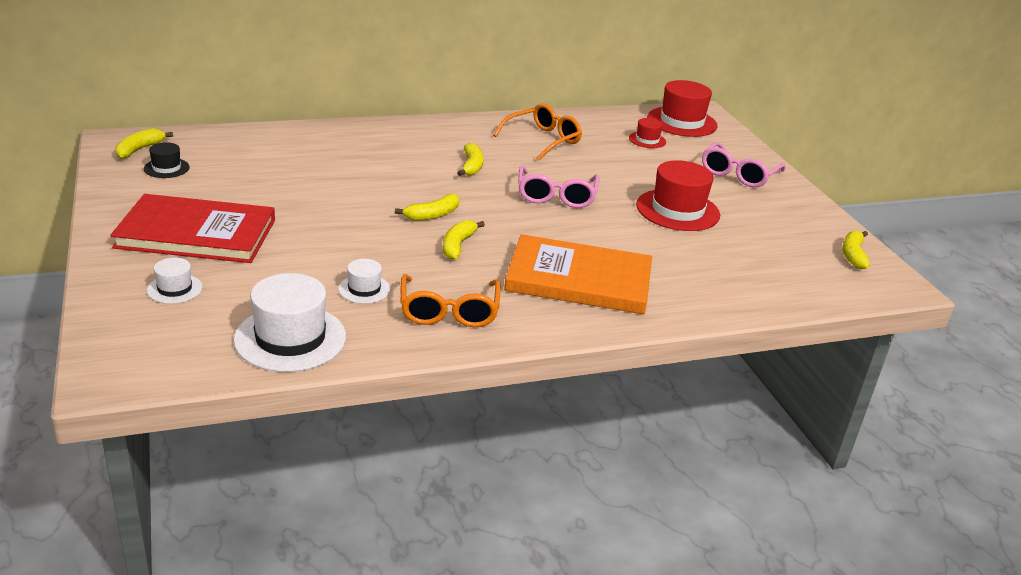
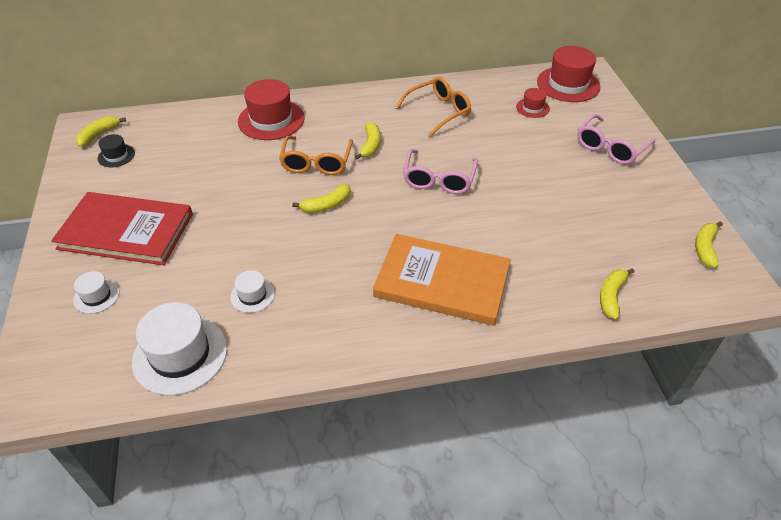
camera: 10 degrees right, 15 degrees up
(449, 311) = (320, 321): orange glasses -> orange glasses (316, 162)
(458, 245) = (342, 241): yellow banana -> yellow banana (611, 296)
(677, 210) = (546, 194): red hat -> red hat (271, 120)

